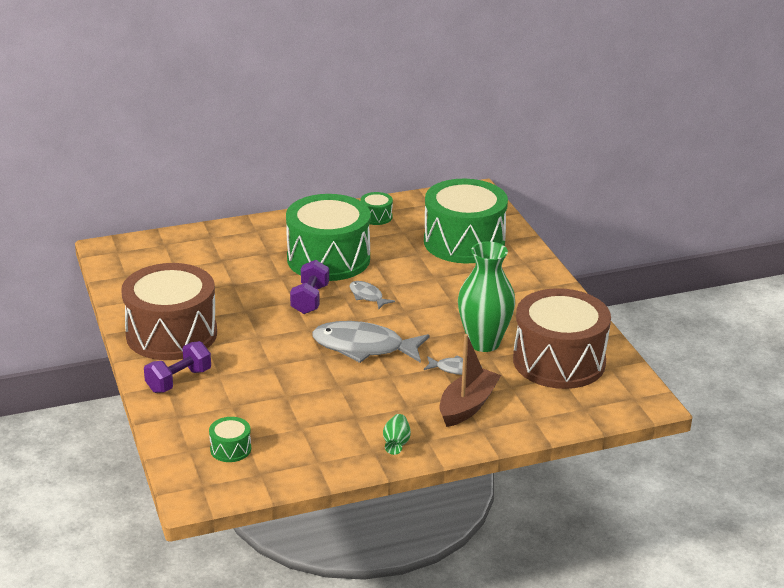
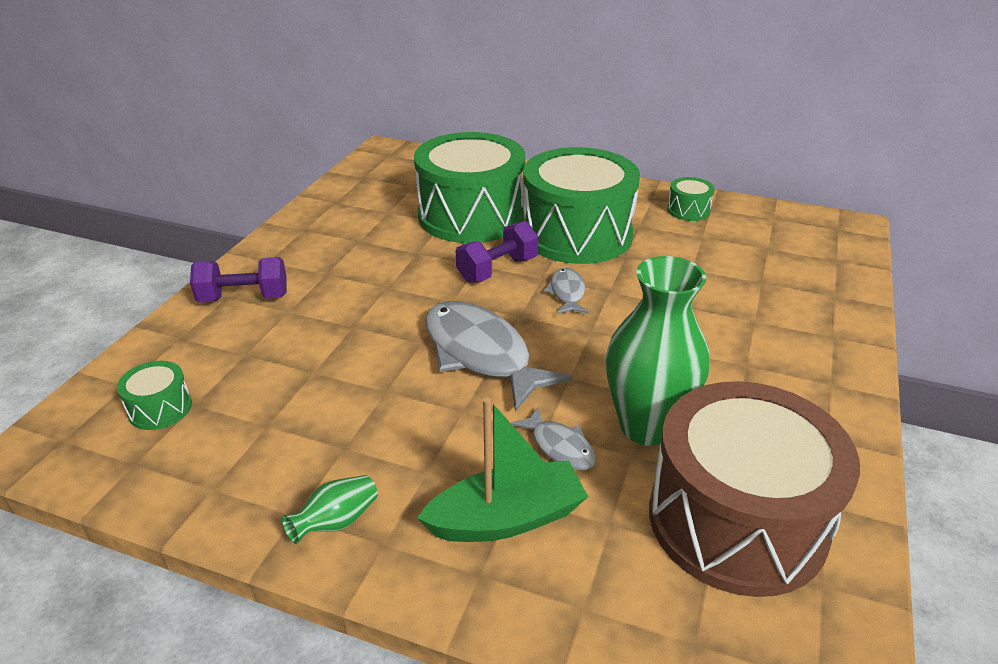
camera: 40 degrees right, 5 degrees up
(171, 334) = (314, 247): brown drum -> none
(464, 242) = (769, 277): green drum -> green drum (471, 215)
(467, 406) = (507, 518): brown boat -> green boat

